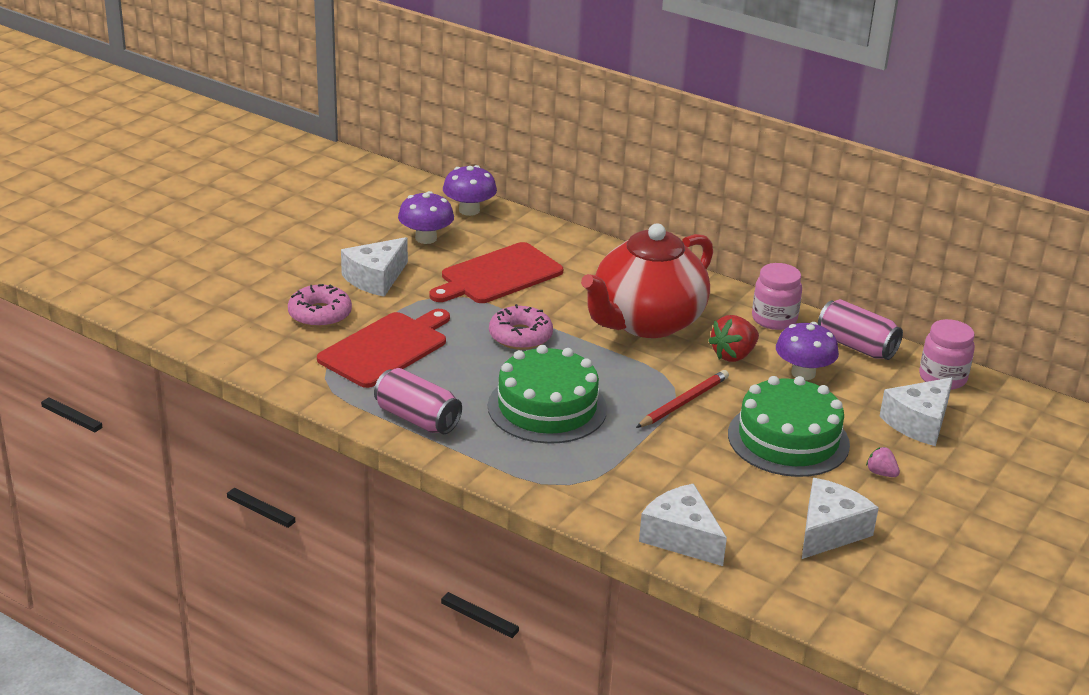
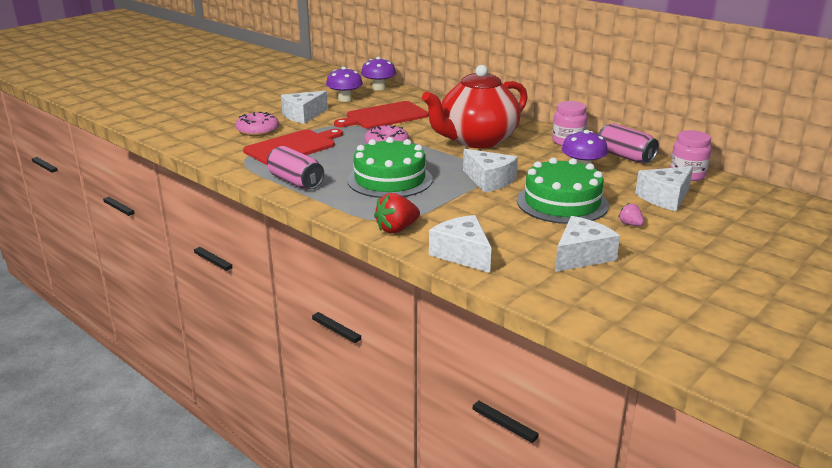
camera: 10 degrees right, 5 degrees down
(683, 402) = (489, 180): red pencil -> white cheese
(733, 355) = (533, 158): red strawberry -> red strawberry (396, 229)

